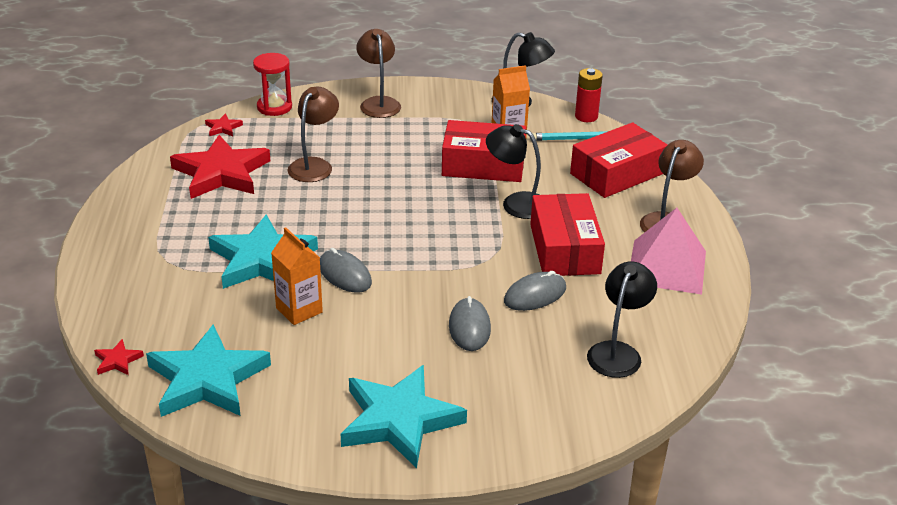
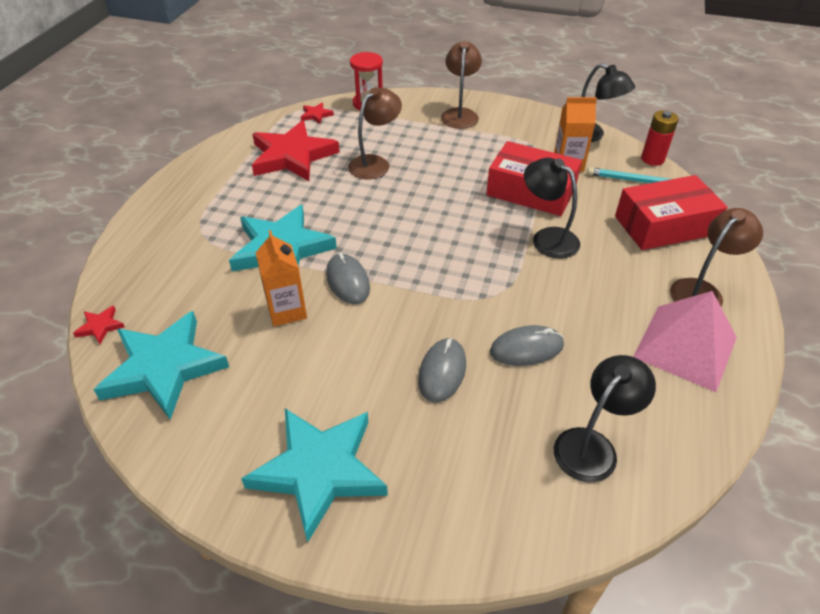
camera: 20 degrees right, 10 degrees up
(565, 249) = (578, 300): red box -> none

